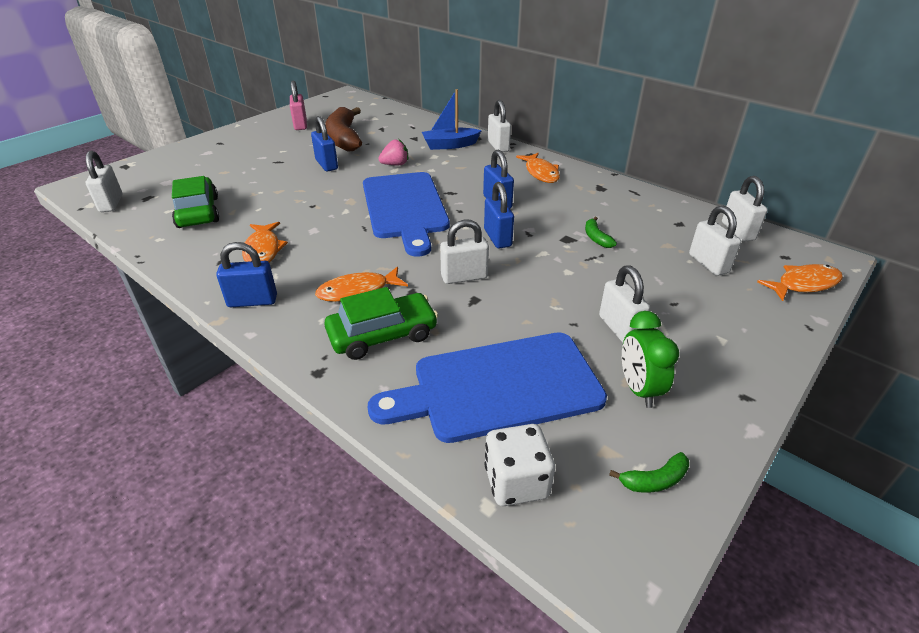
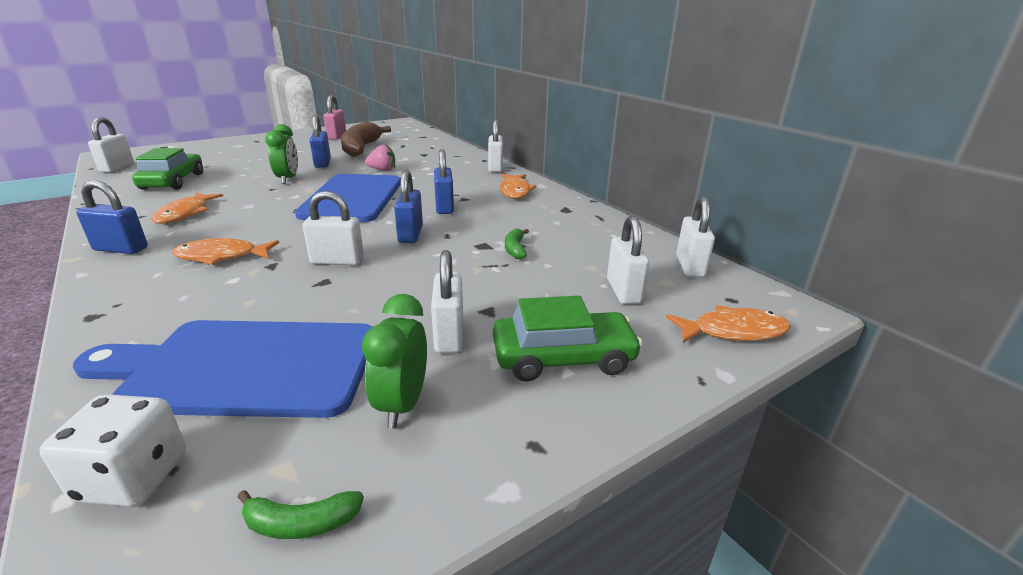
camera: 15 degrees right, 10 degrees down
(315, 191) = (288, 179): none -> green clock
(382, 335) = (195, 296): green car -> green car (563, 357)
(450, 145) = (450, 162): blue boat -> none

